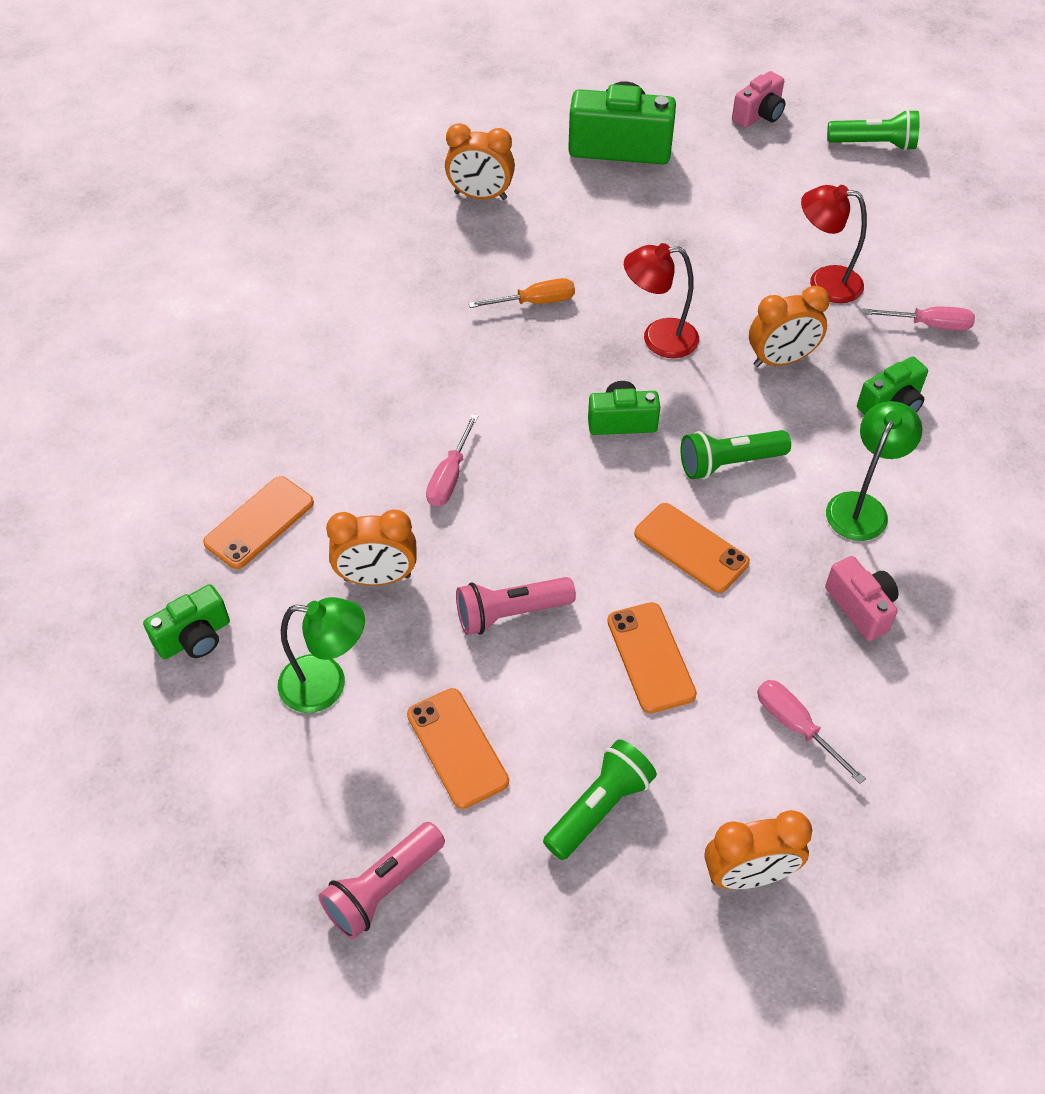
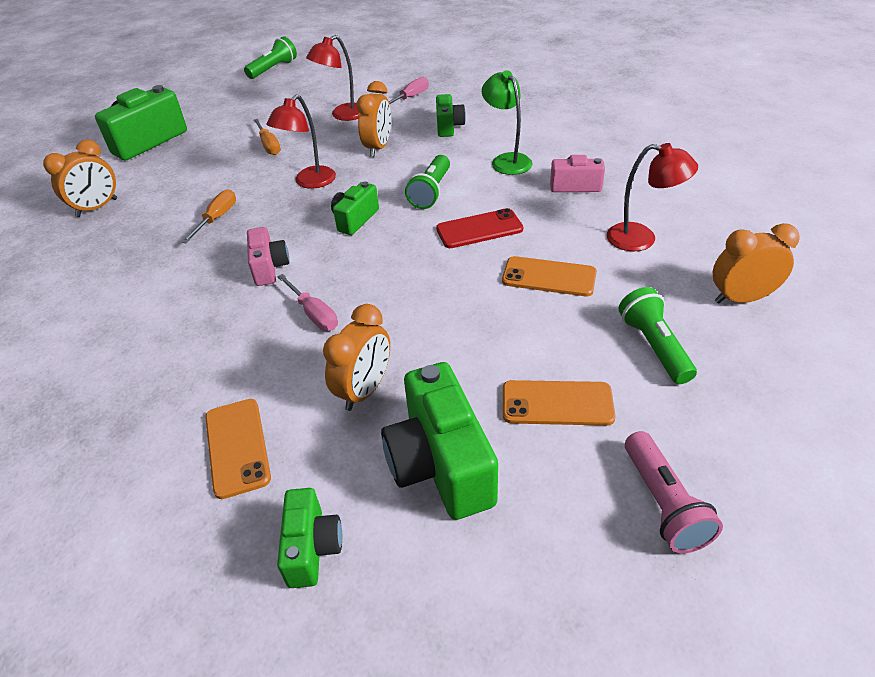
camera: 55 degrees left, 10 degrees down
(327, 685) = (440, 464): green lamp -> green camera
(510, 613) = (460, 328): pink flashlight -> none
(691, 548) = (479, 229): orange phone -> red phone
(700, 255) = (269, 145): none -> orange screwdriver
(748, 875) = (741, 298): orange clock -> orange clock turned 120 degrees counterclockwise
(759, 115) = (200, 91): pink camera -> pink camera (269, 268)
(795, 726) = (641, 239): pink screwdriver -> red lamp

